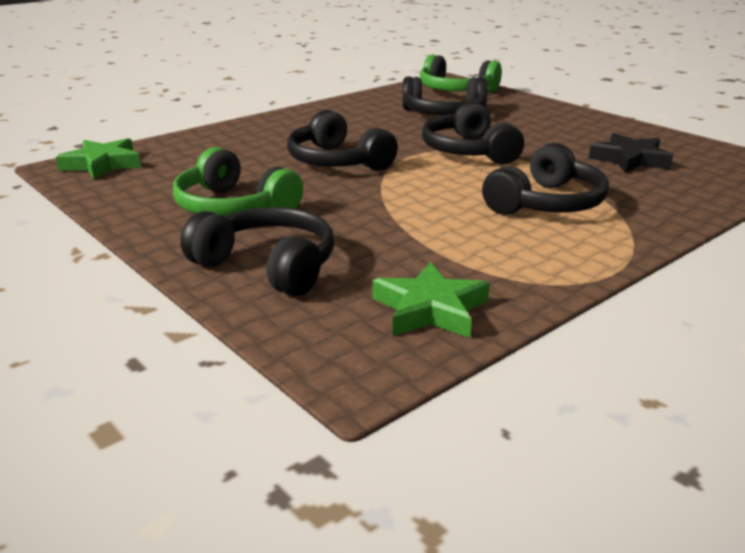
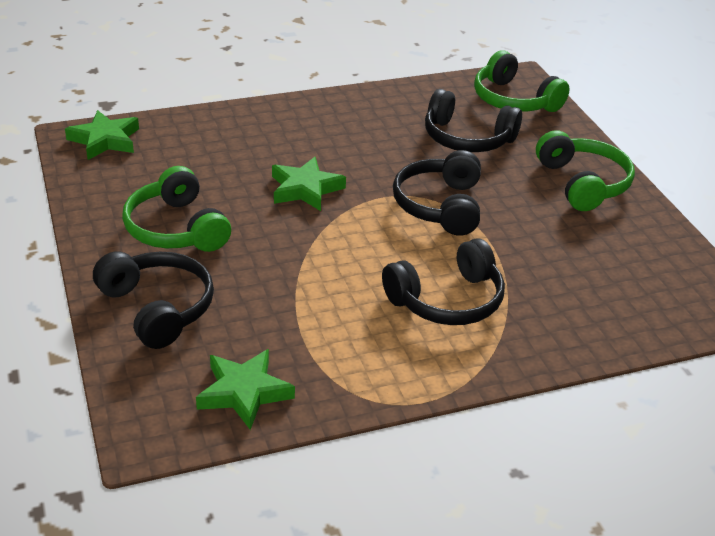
camera: 20 degrees right, 10 degrees up
(337, 161) = (305, 189): black headphones -> green star
(565, 122) = (583, 183): none -> green headphones
(630, 159) = (591, 261): black star -> none

